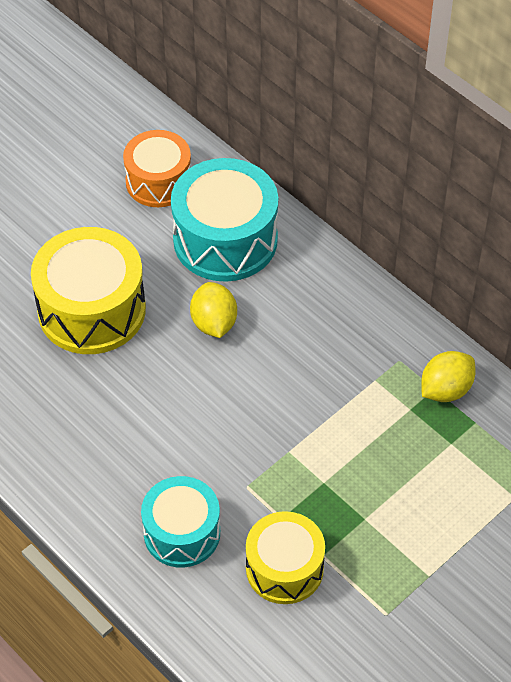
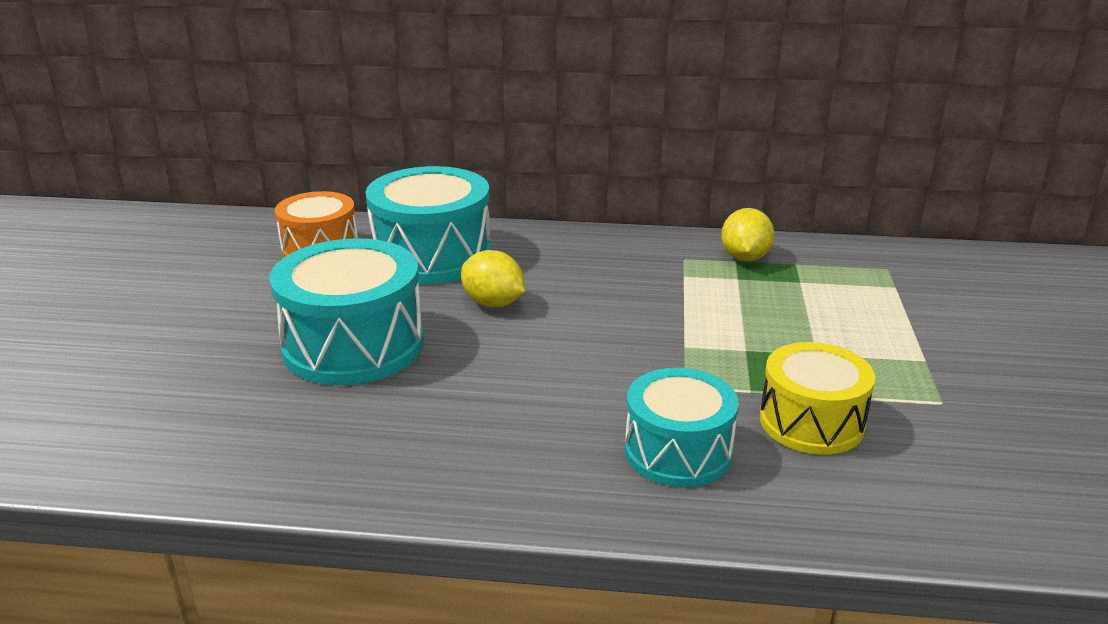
camera: 40 degrees left, 25 degrees down
(91, 310) = (353, 345): yellow drum -> turquoise drum

